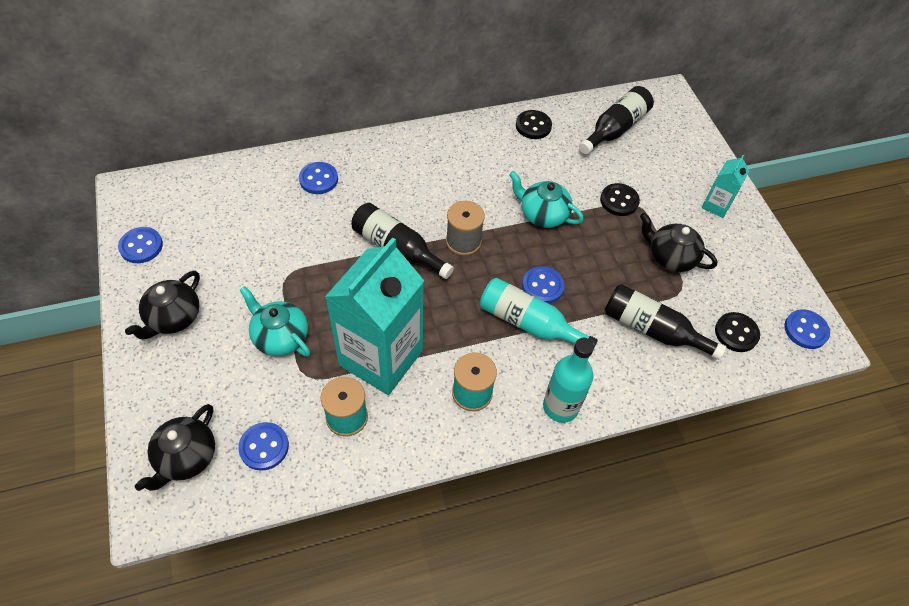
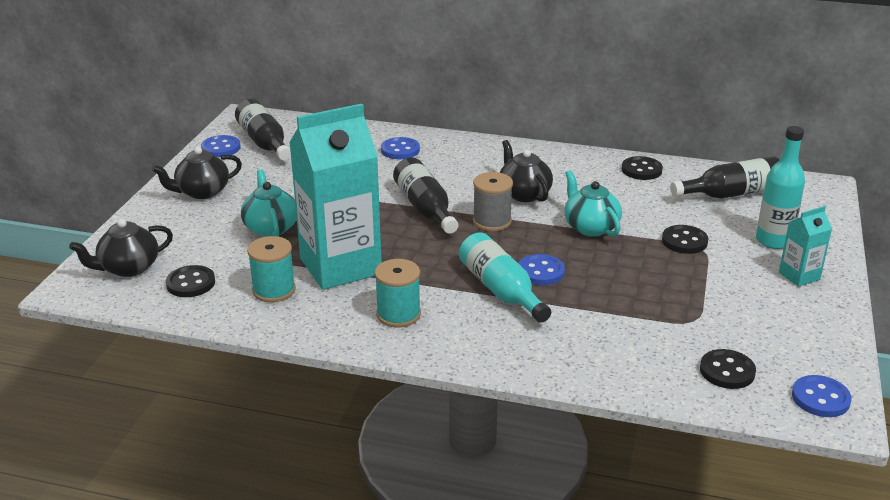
camera: 35 degrees right, 25 degrees down
(264, 447) = (191, 283): blue button -> black button
(560, 407) = (474, 353): turquoise bottle -> turquoise bottle (773, 241)
(652, 329) = (629, 336): black bottle -> black bottle (264, 142)
(670, 257) = (703, 295): black teapot -> black teapot (524, 194)

